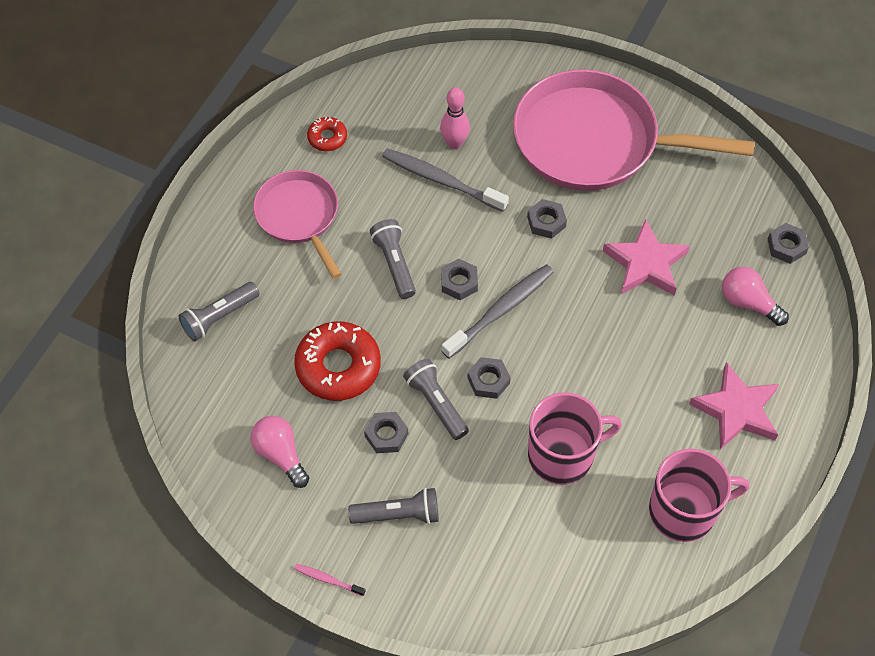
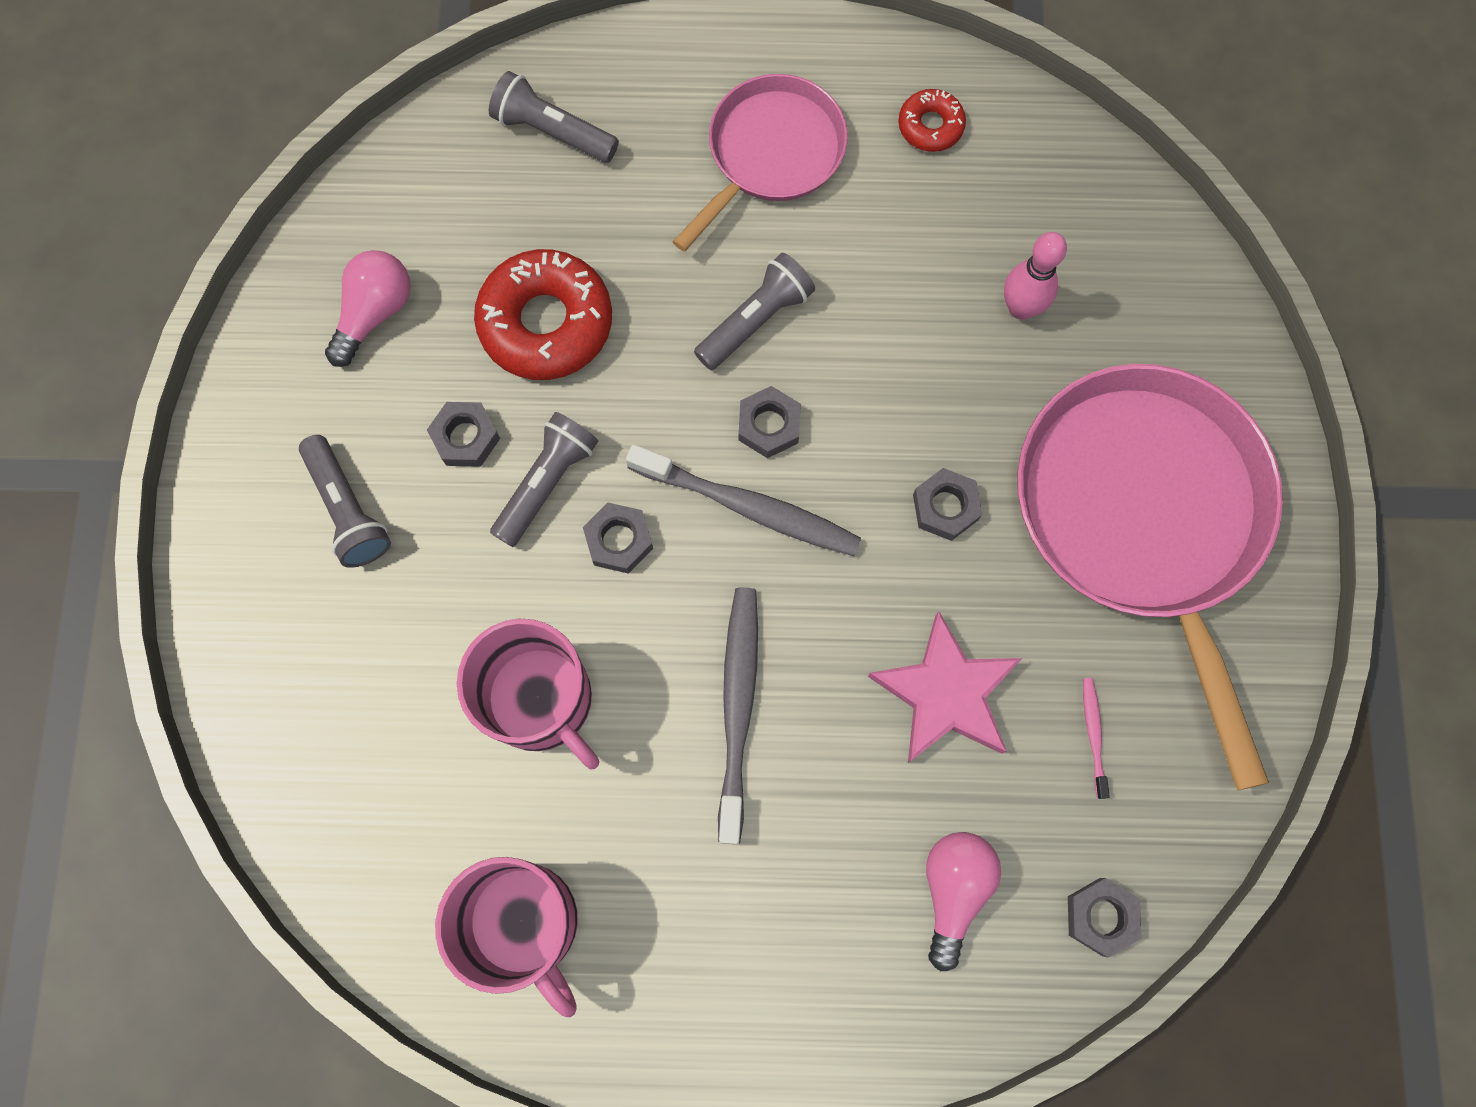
camera: 65 degrees right, 15 degrees up
(328, 580) = (214, 461): pink toothbrush -> pink toothbrush (1093, 735)
(441, 180) = (940, 320): grey toothbrush -> grey toothbrush (738, 707)
(736, 410) = (740, 943): pink star -> none

